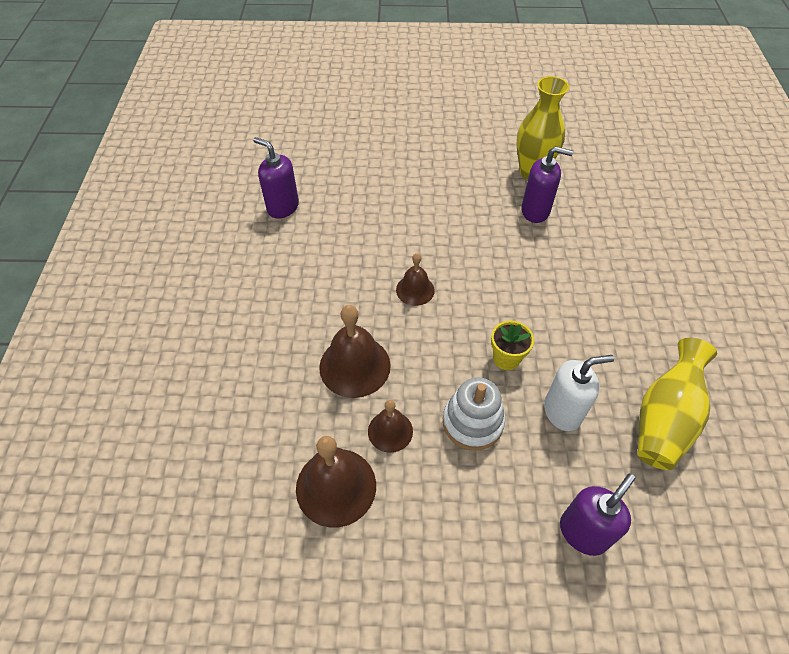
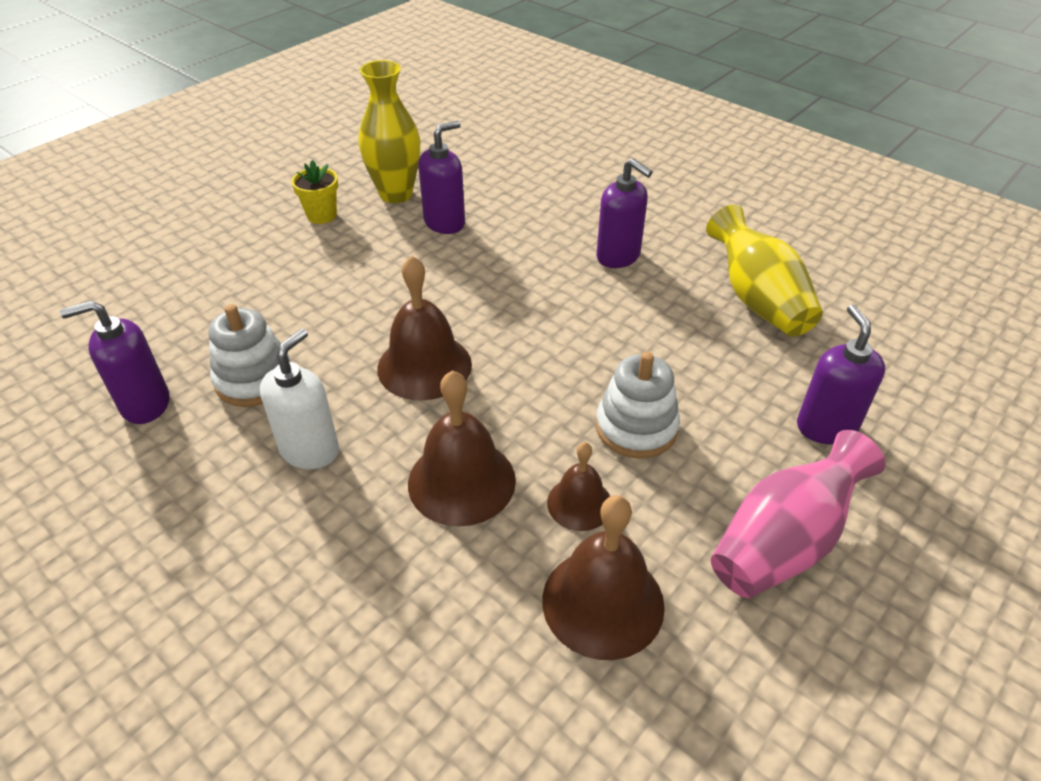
camera: 50 degrees left, 10 degrees down
(335, 231) = (254, 379): none -> white stacking toy
(415, 290) = (424, 366): brown bell -> brown bell, size x1.69
(459, 559) = (783, 542): none -> pink vase
(506, 358) = (589, 354): yellow flower pot -> yellow flower pot (322, 215)
(562, 412) = (688, 356): white soap dispenser -> white soap dispenser (310, 450)
(611, 314) = (618, 256): none -> purple soap dispenser

